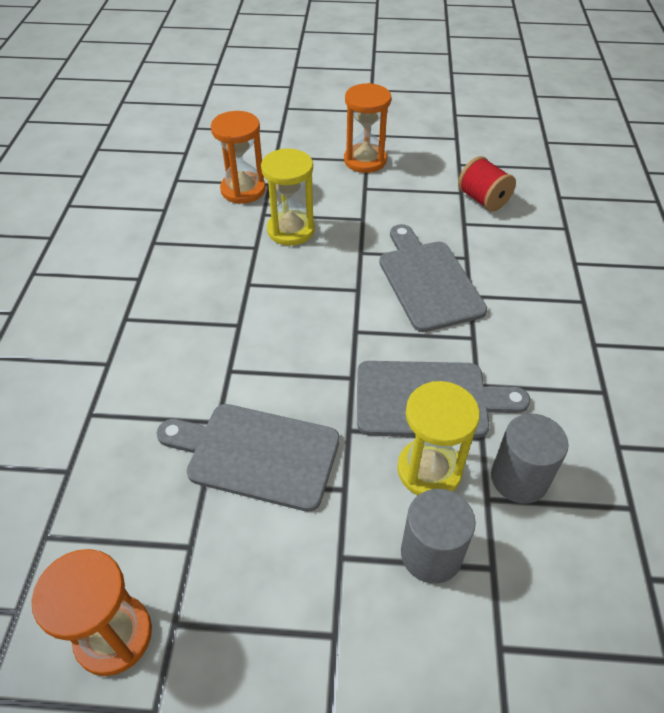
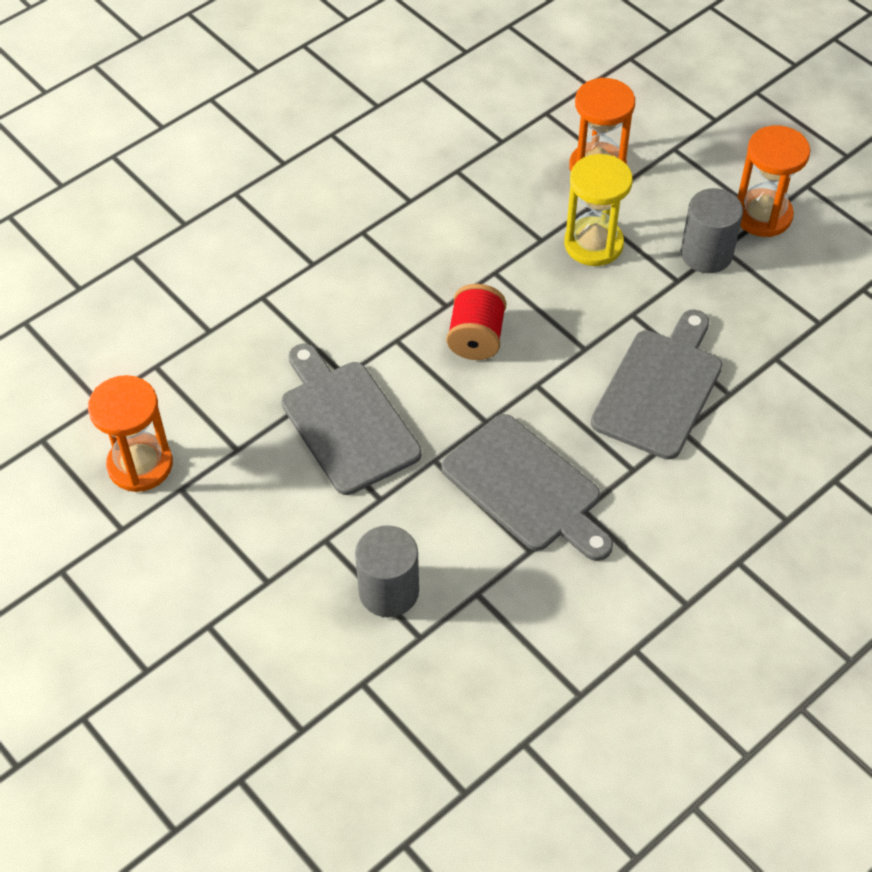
camera: 45 degrees right, 5 degrees up
(429, 470) = (458, 538): yellow hourglass -> none
(483, 200) = (832, 347): red spool -> red spool (476, 338)
(519, 478) = (520, 601): grey cylinder -> grey cylinder (706, 254)

